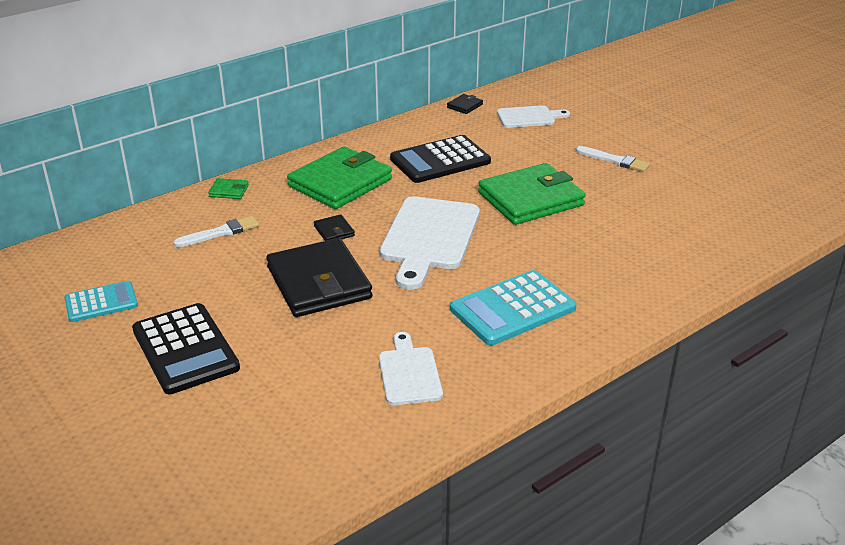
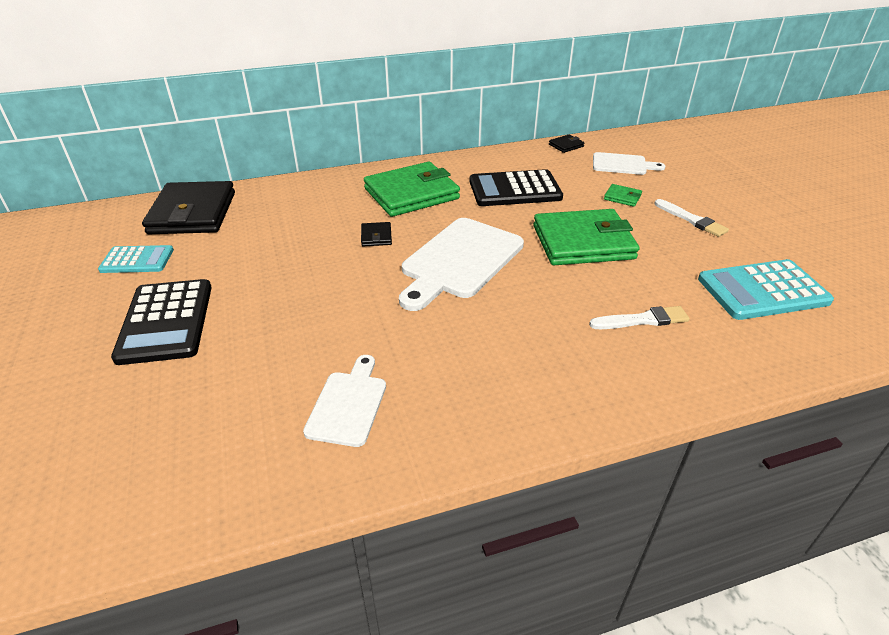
camera: 20 degrees right, 5 degrees up
(220, 233) = (279, 218): white brush -> white brush (642, 320)
(229, 191) = (313, 184): green wallet -> green wallet (622, 197)
(319, 283) = (328, 284): black wallet -> black wallet (192, 213)
(513, 309) = (500, 357): turquoise calculator -> turquoise calculator (762, 291)

